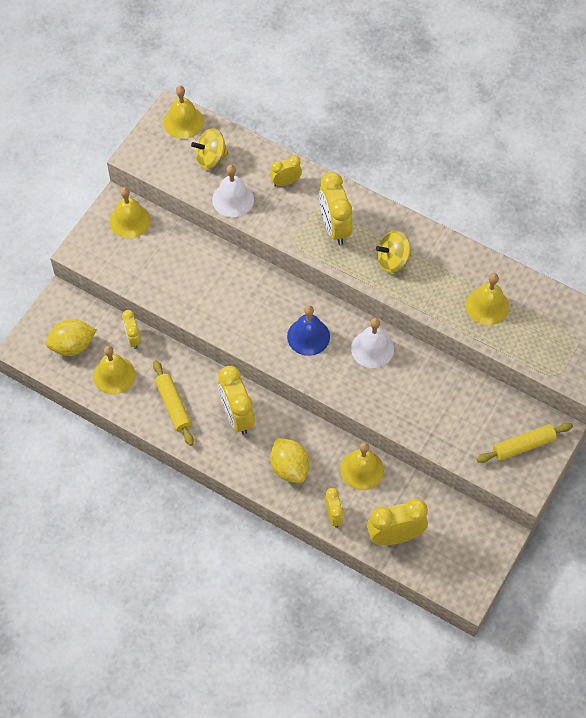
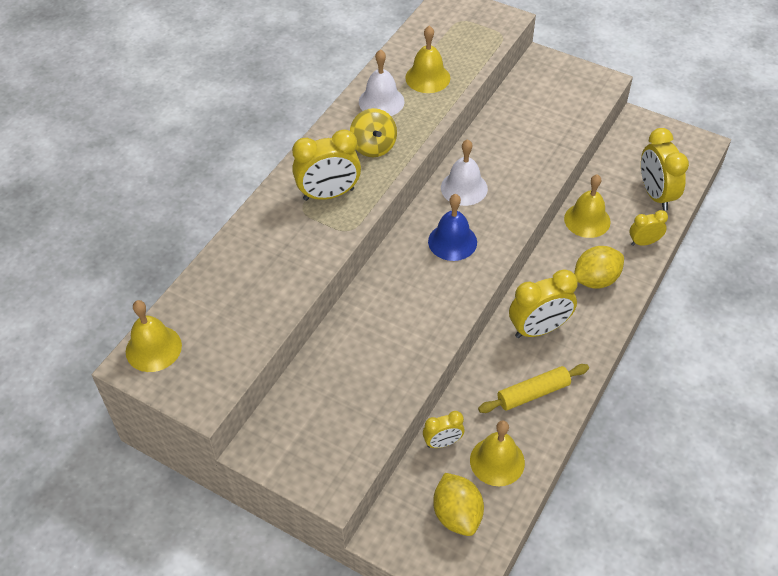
camera: 90 degrees left, 10 degrees down
(130, 220) = (285, 430): yellow bell -> none
(211, 158) = (217, 315): yellow spinning top -> none
(233, 199) = (283, 290): white bell -> white bell (381, 101)
(285, 182) = (261, 239): yellow clock -> none
(523, 446) = (561, 81): yellow rolling pin -> none

